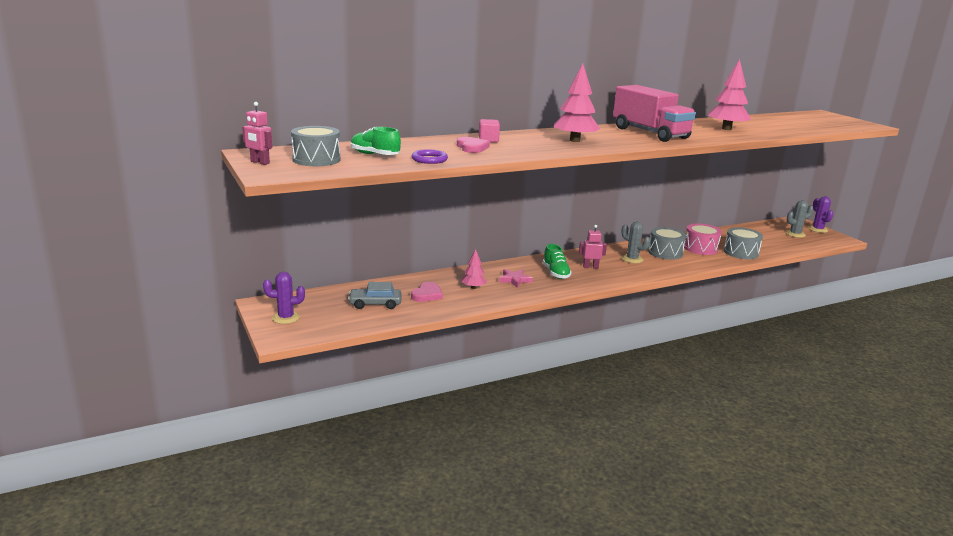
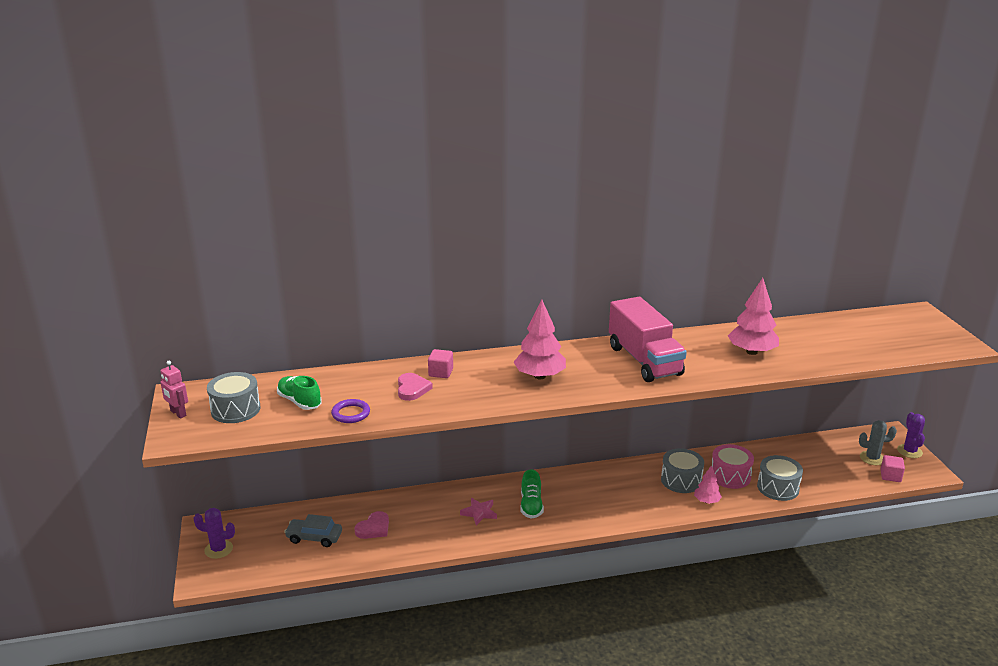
camera: 15 degrees right, 5 degrees up
(473, 287) = (428, 521): pink tree -> pink tree (706, 501)
(590, 267) = (577, 498): pink robot -> none
(632, 259) = (634, 489): grey cactus -> none
(815, 242) = (890, 476): none -> pink cube

